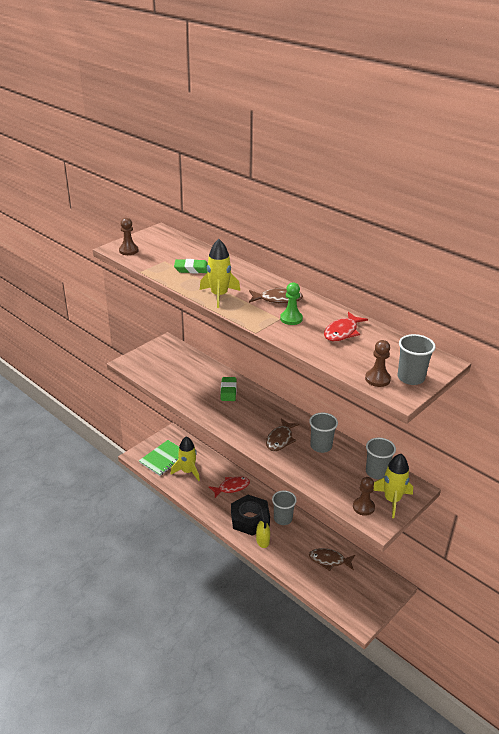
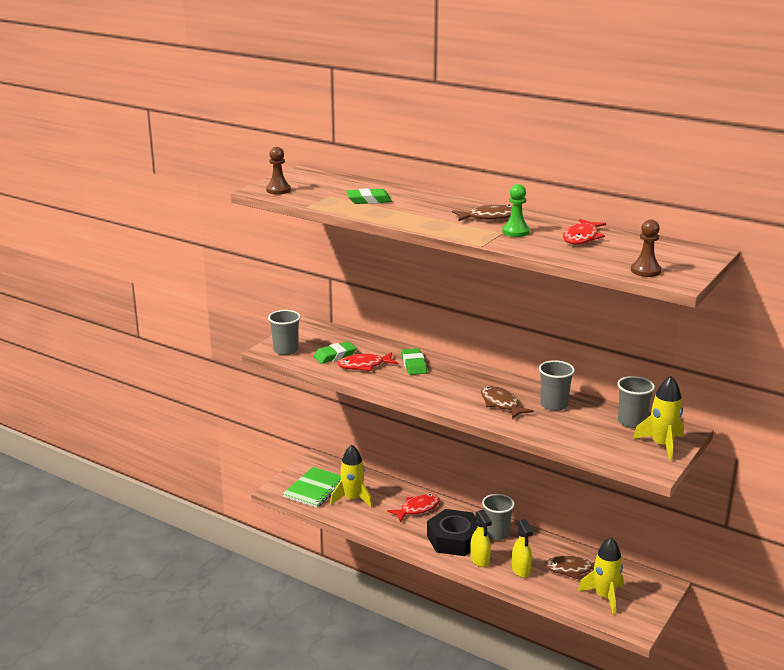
camera: 10 degrees left, 10 degrees down
(173, 374) = (335, 355): none -> green eraser
(191, 387) = (364, 366): none -> red fish
(219, 295) = (417, 219): yellow rocket -> yellow rocket (604, 596)
(280, 439) = (501, 404): brown fish -> brown fish turned 135 degrees clockwise
(290, 555) = (521, 570): none -> yellow spray bottle
(363, 507) = (631, 455): brown pawn -> none
(410, 378) = (681, 267): grey cup -> grey cup (285, 350)

